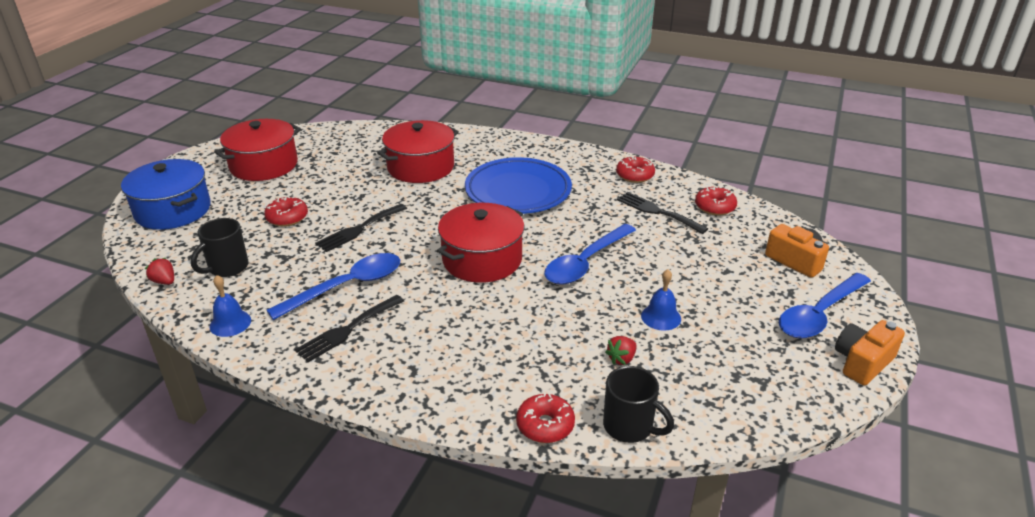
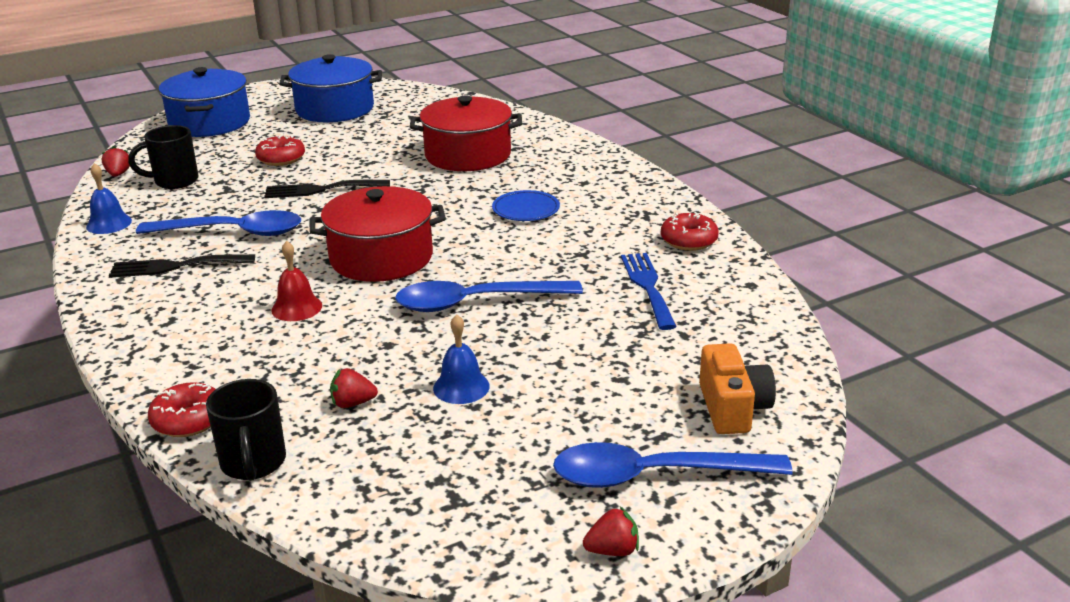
camera: 40 degrees right, 5 degrees down
(264, 165) = (335, 109): red pot -> blue pot
(485, 317) = (296, 308): none -> red bell
(518, 191) = (526, 210): blue plate -> blue plate, size x0.47
(657, 212) = (647, 287): black fork -> blue fork
(714, 207) = (731, 309): red donut -> none
(862, 362) = (612, 550): orange camera -> red strawberry

